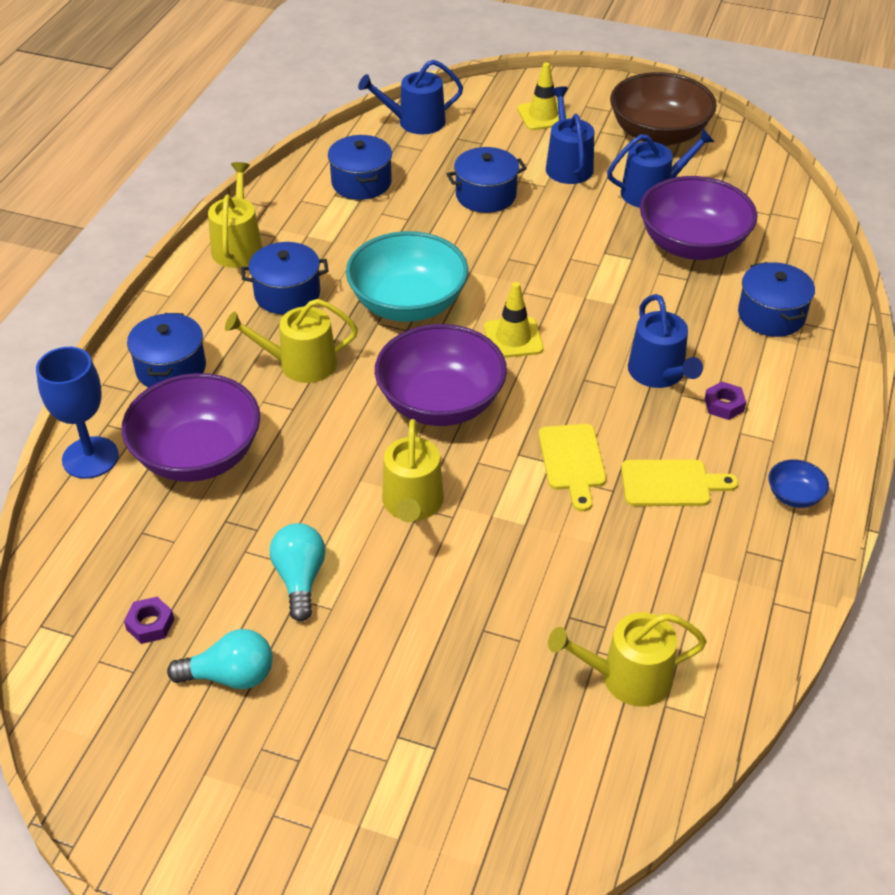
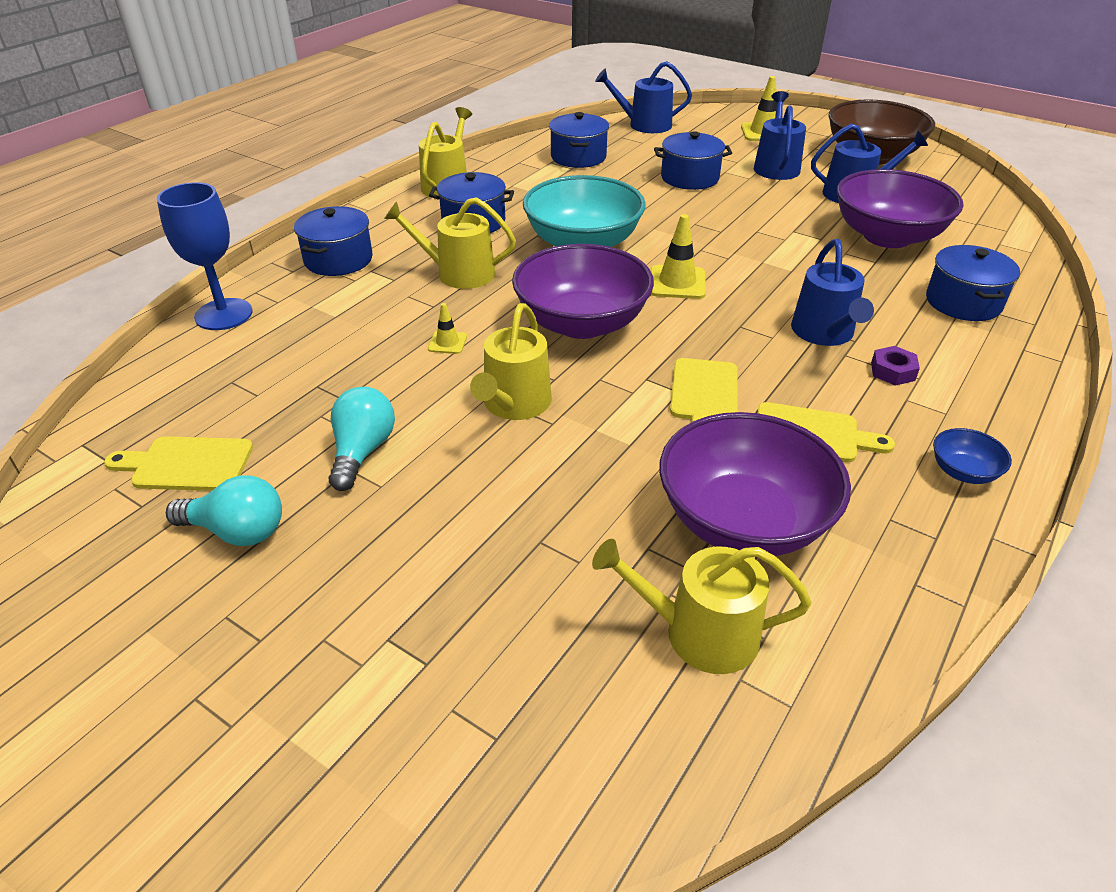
camera: 15 degrees right, 5 degrees down
(150, 624) = (187, 464): purple nut -> yellow cutting board
(198, 455) = (322, 328): purple bowl -> purple bowl (743, 521)
(325, 449) = (447, 343): none -> yellow traffic cone

